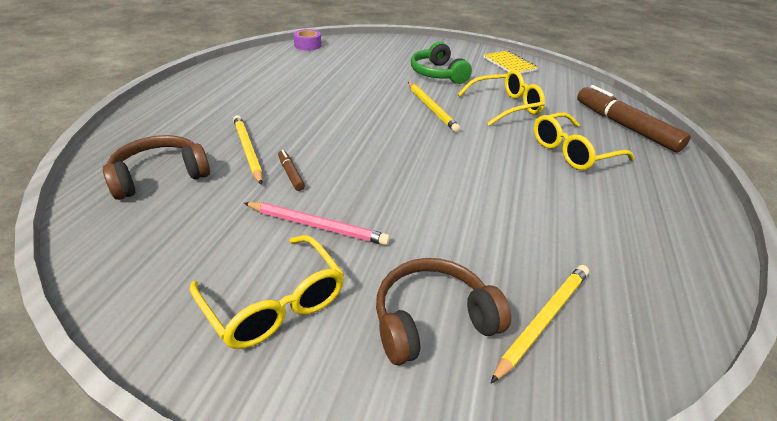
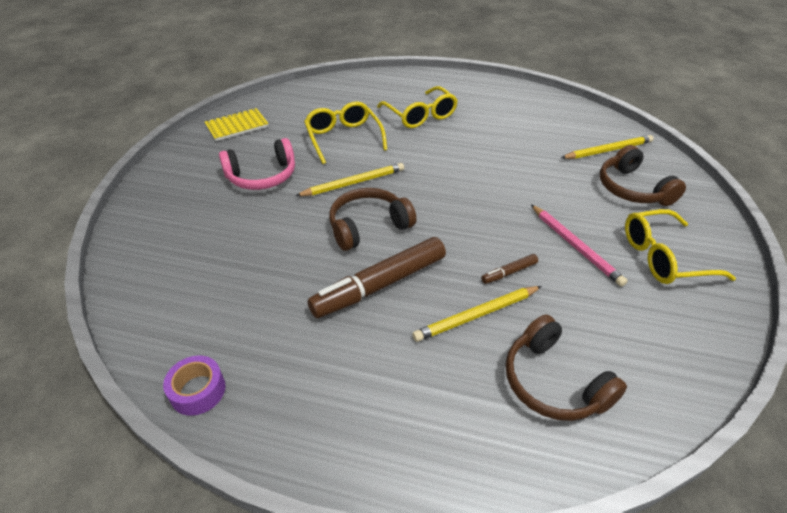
camera: 90 degrees left, 5 degrees up
(275, 303) = (663, 257): yellow glasses -> yellow glasses turned 150 degrees counterclockwise
(307, 45) = (133, 308): purple tape -> purple tape (198, 391)
(317, 226) = (575, 246): pink pencil -> pink pencil turned 135 degrees clockwise
(369, 112) = (368, 226): none -> brown headphones
(437, 74) = (262, 176): green headphones -> pink headphones
(543, 320) = (608, 150): yellow pencil -> yellow pencil turned 120 degrees clockwise
(624, 126) = (373, 87): brown marker -> brown marker (380, 285)

